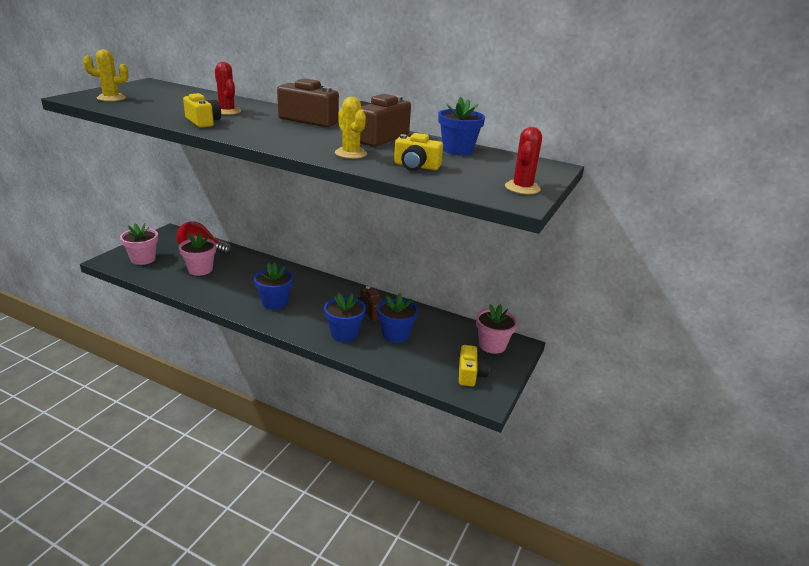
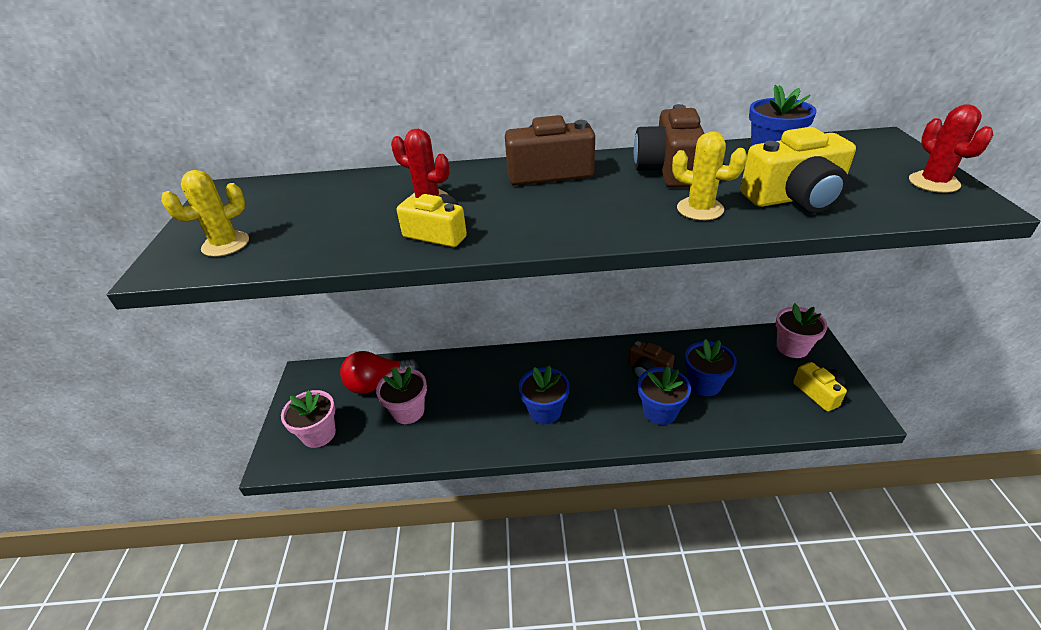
camera: 25 degrees left, 10 degrees up
(416, 166) = (794, 198): yellow camera -> yellow camera, size x1.53

